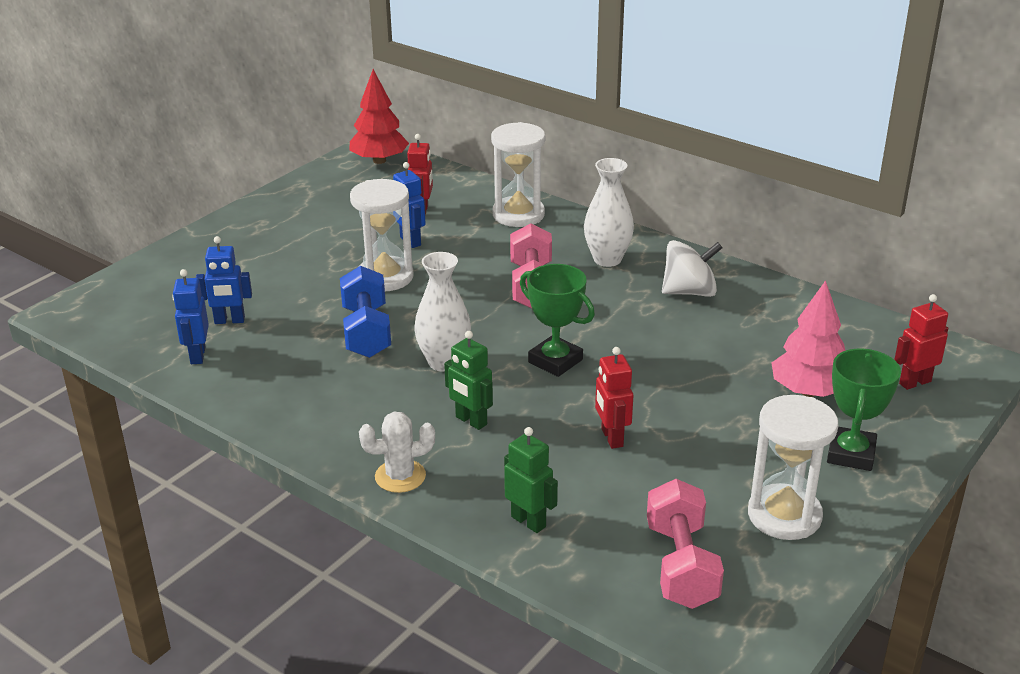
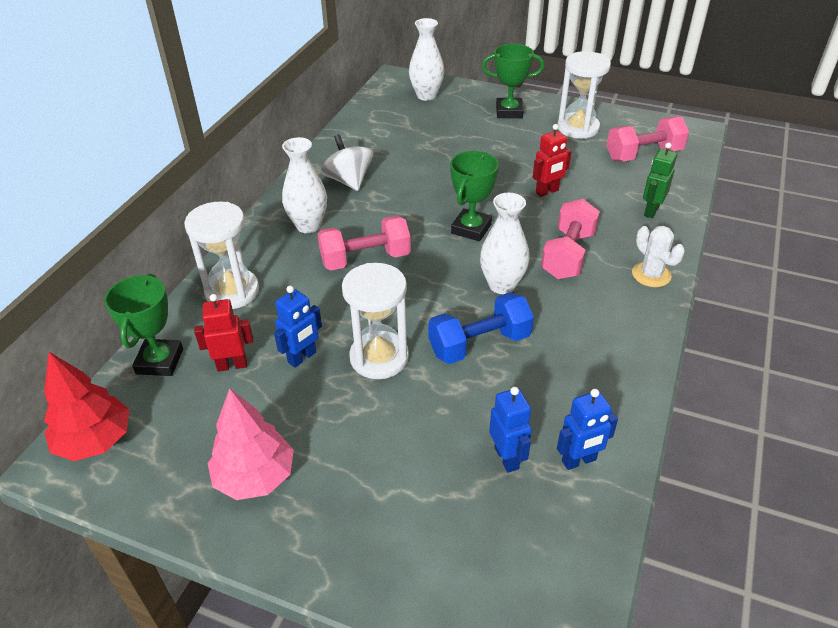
camera: 105 degrees left, 10 degrees up
(446, 182) = (159, 361): none -> green trophy
(471, 421) = (568, 255): green robot -> pink dumbbell
(808, 391) = (454, 127): pink tree -> pink tree (255, 477)
(914, 382) = (426, 95): red robot -> white vase

